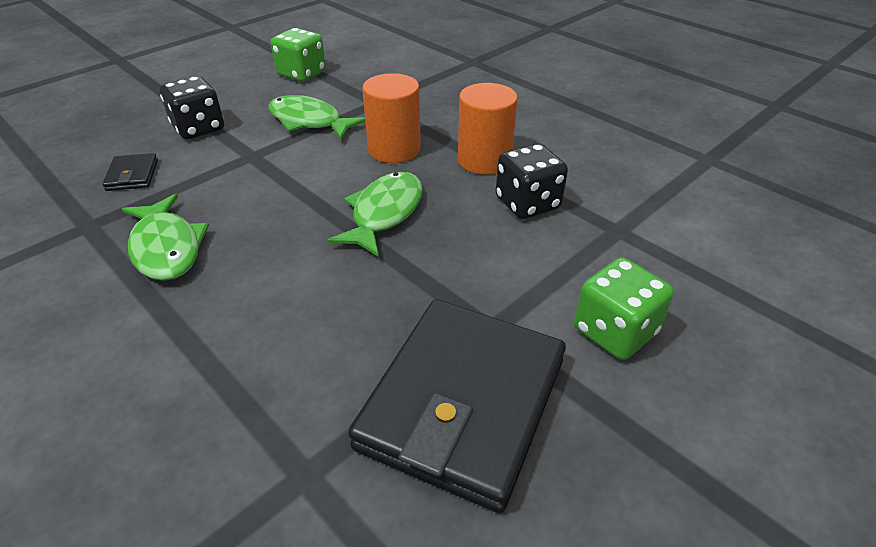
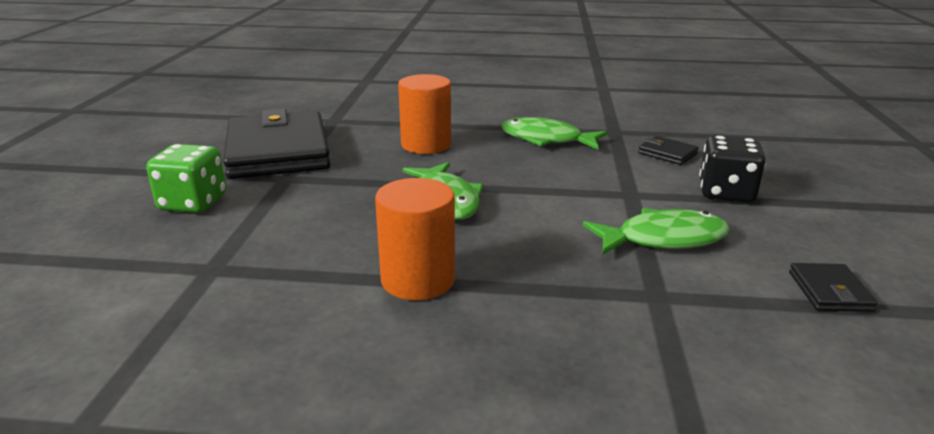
camera: 140 degrees right, 15 degrees down
(301, 74) = (829, 291): green dice -> black wallet
(394, 149) = (527, 250): orange cylinder -> orange cylinder (426, 145)
(527, 203) = (325, 256): black dice -> none

